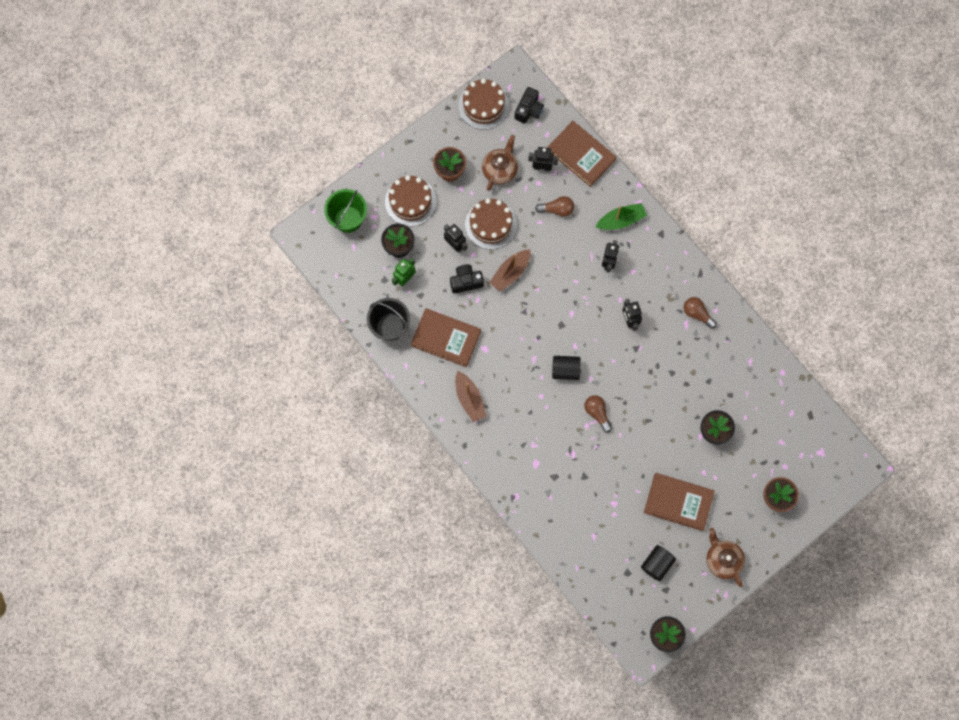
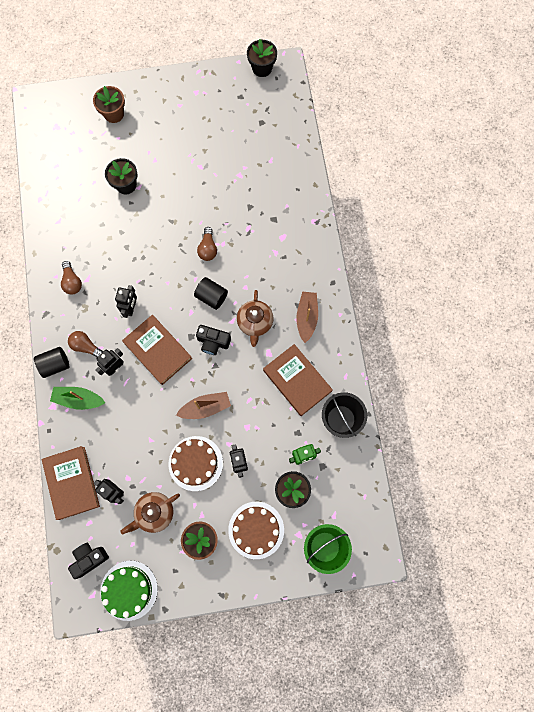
camera: 150 degrees left, 0 degrees up
(466, 281) = (249, 422): black camera -> black camera (213, 342)
(483, 105) = (129, 590): brown cake -> green cake
(557, 209) = (127, 442): brown light bulb -> brown light bulb (86, 347)
(657, 564) = (235, 116): black cylinder -> black cylinder (55, 364)
(678, 502) = (189, 150): brown book -> brown book (157, 350)
(723, 559) = (184, 94): brown teapot -> brown teapot (255, 322)

